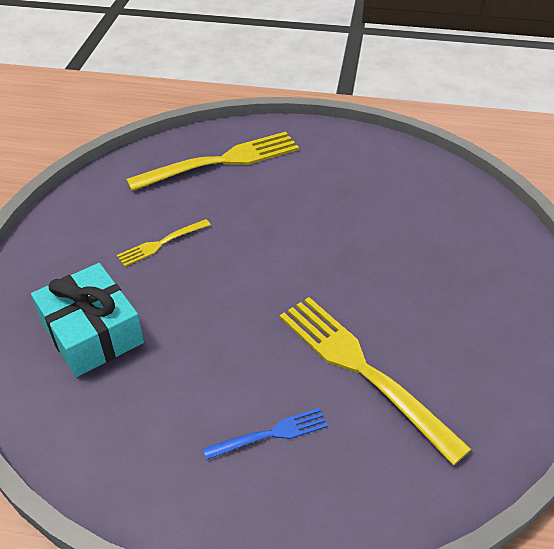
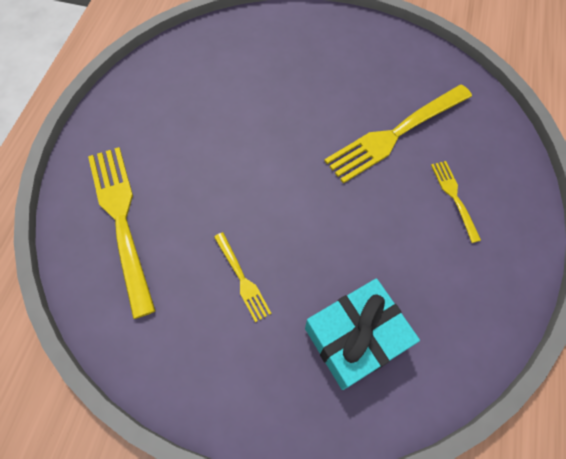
camera: 85 degrees left, 20 degrees up
(270, 434) = (454, 197): blue fork -> yellow fork

